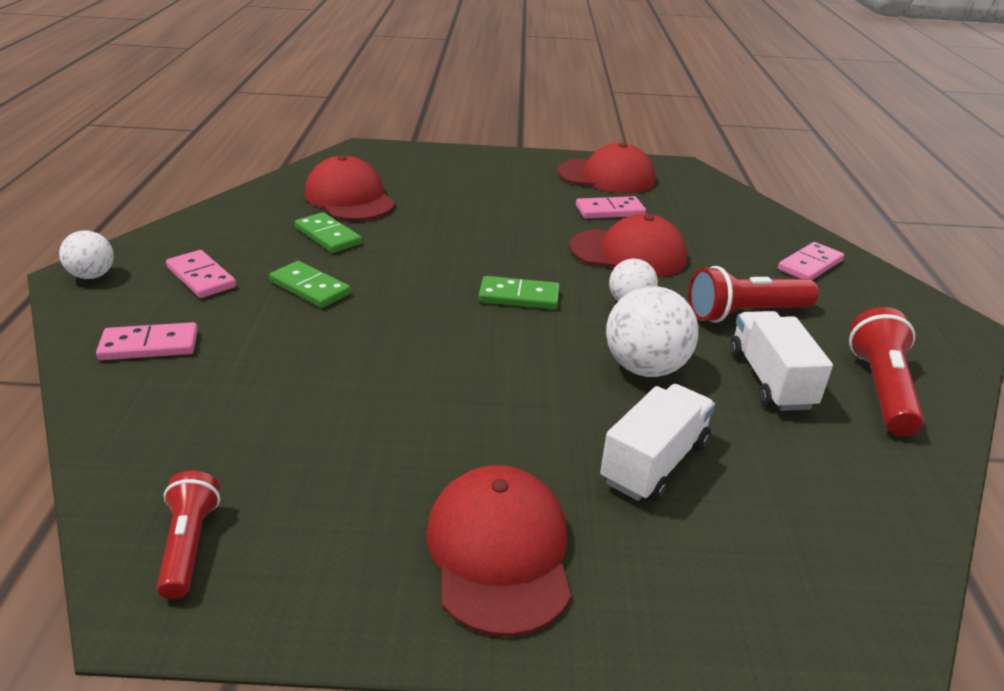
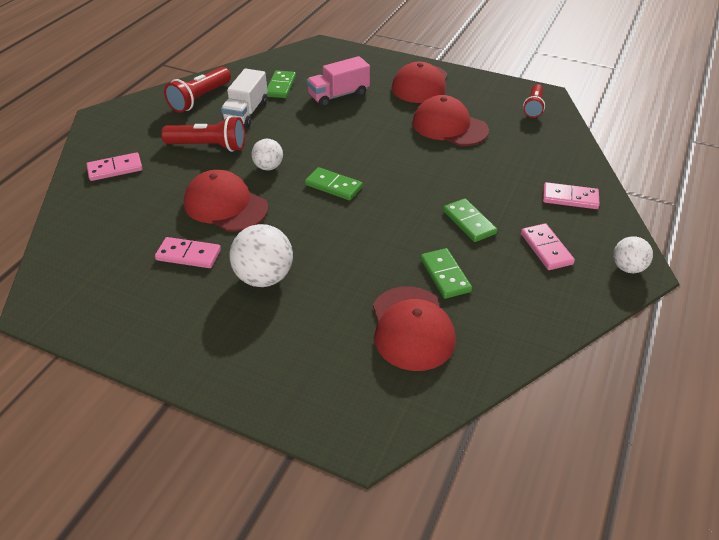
camera: 155 degrees left, 10 degrees up
(606, 177) = (135, 308): red cap -> red cap (449, 126)
(645, 368) = (301, 130): white ball -> white ball (264, 277)
(654, 462) = (338, 95): white truck -> pink truck
(789, 456) = (280, 86): none -> green domino

